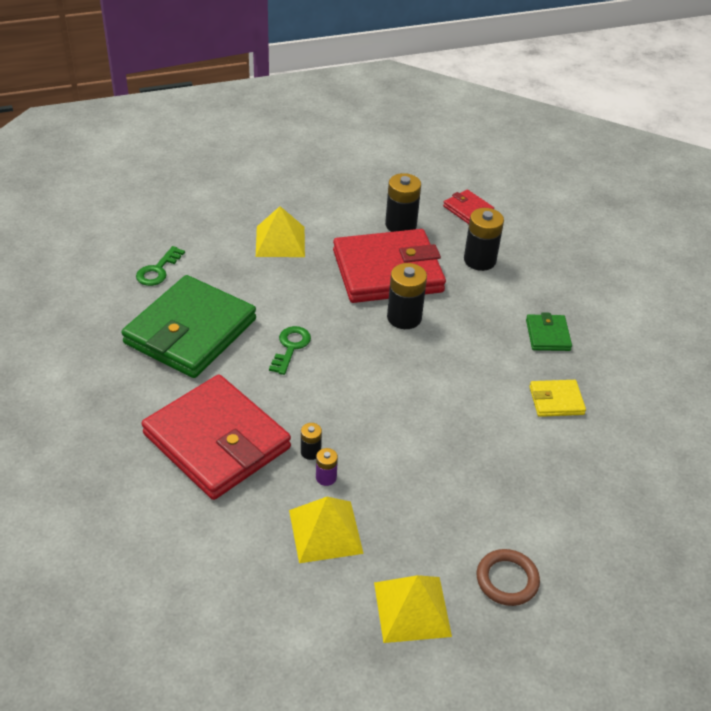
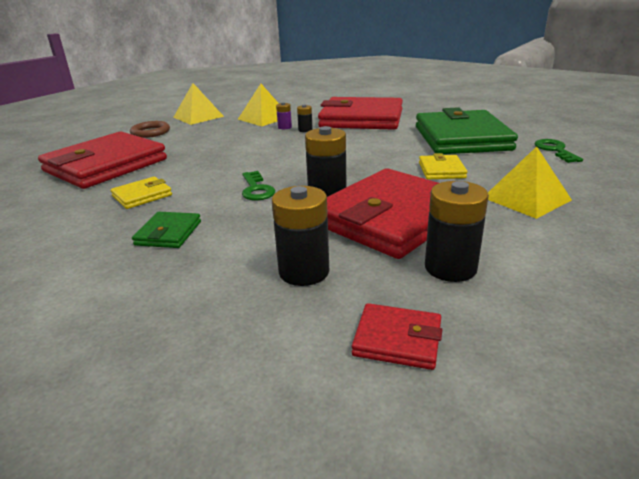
camera: 150 degrees right, 15 degrees down
(284, 297) = (441, 170): none -> yellow wallet
(290, 347) = (386, 153): green key -> green key (256, 189)
(547, 335) = (168, 233): green wallet -> green wallet turned 45 degrees clockwise
(584, 493) = (106, 165): none -> red wallet

